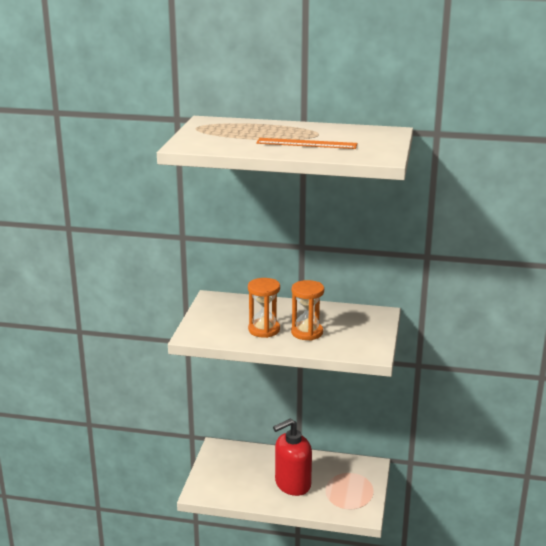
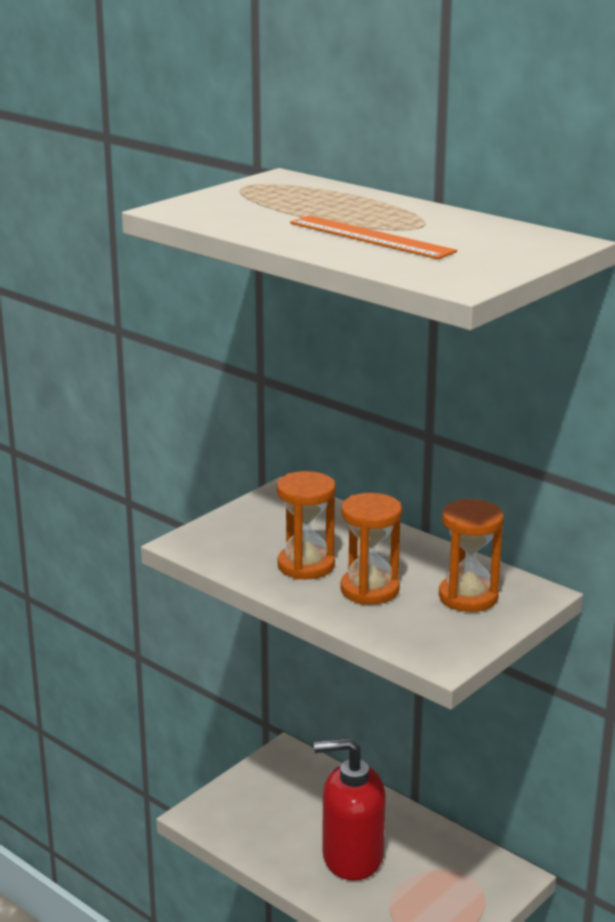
camera: 30 degrees right, 0 degrees up
(354, 323) = (468, 597): none -> orange hourglass

